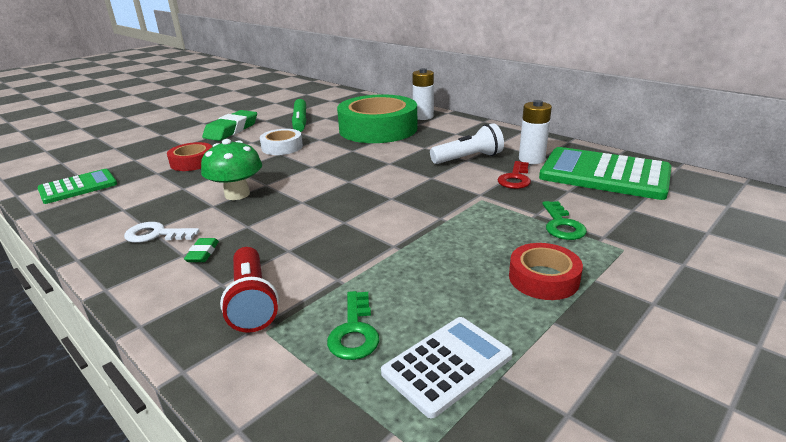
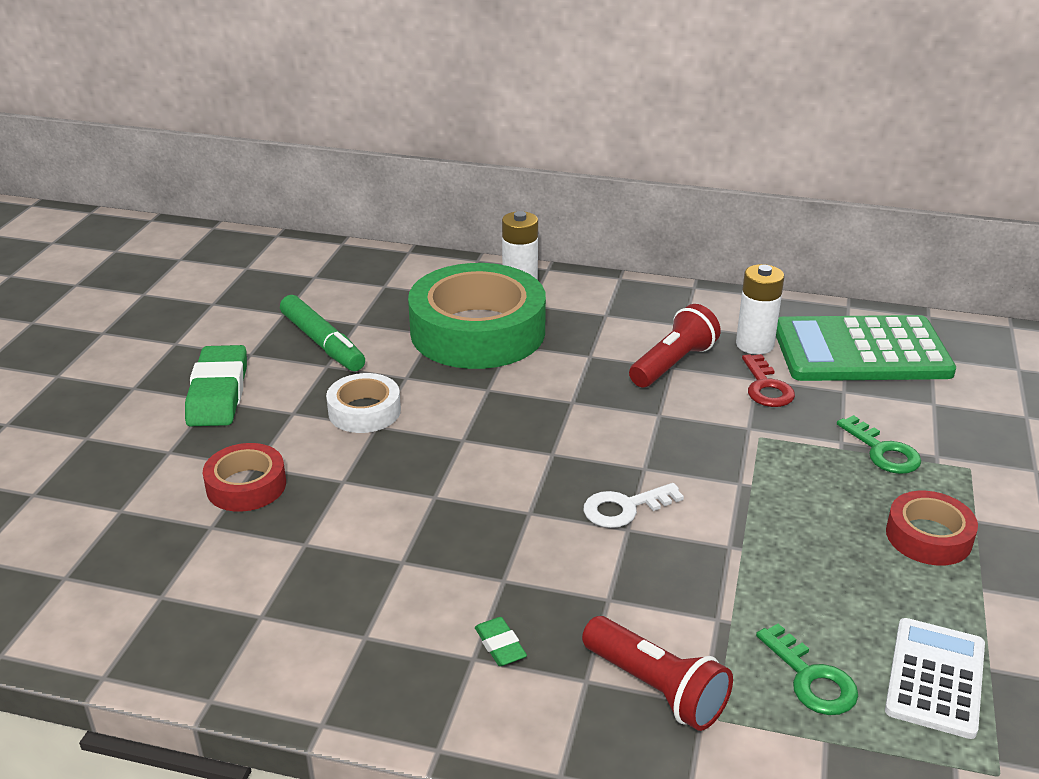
camera: 30 degrees left, 5 degrees up
(78, 187) = (104, 600): green calculator -> none
(156, 234) = (386, 640): white key -> white key (625, 508)
(237, 194) = (414, 529): green mushroom -> none
(468, 158) = (673, 364): white flashlight -> red flashlight

